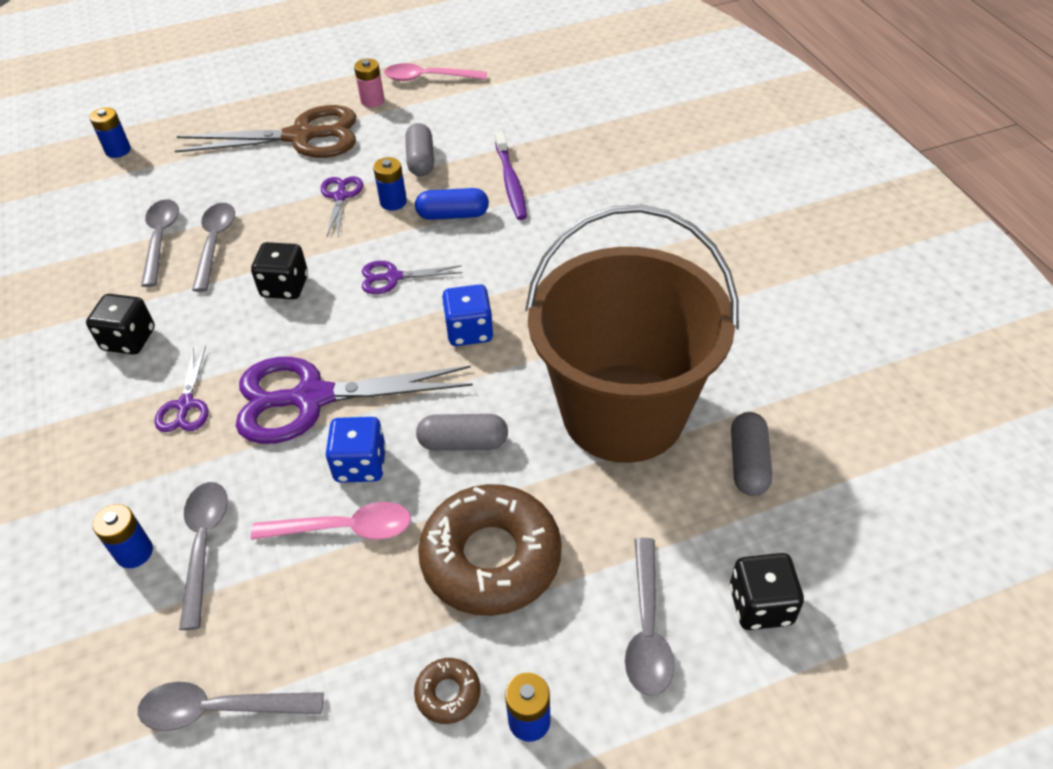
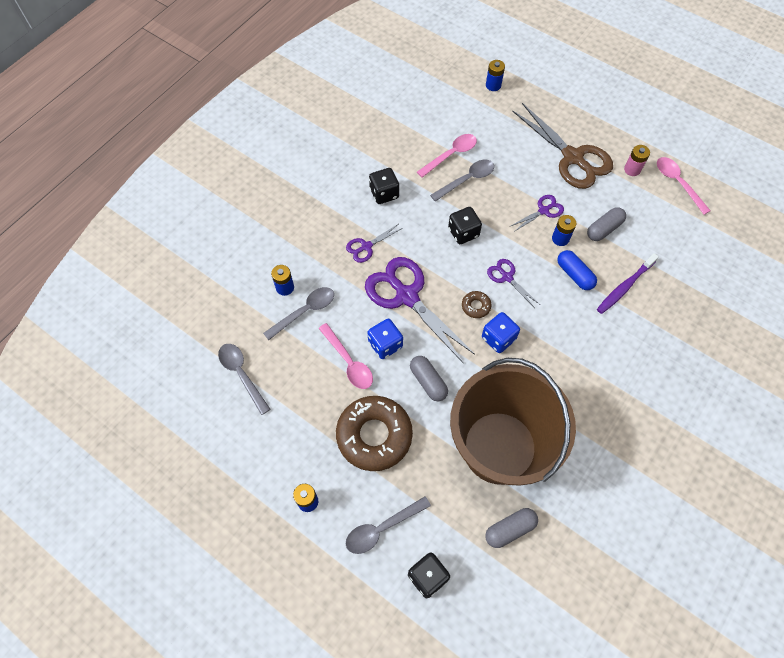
camera: 55 degrees right, 15 degrees up
(161, 239) = (451, 154): grey spoon -> pink spoon
(448, 694) = (300, 459): brown donut -> brown donut (476, 306)

